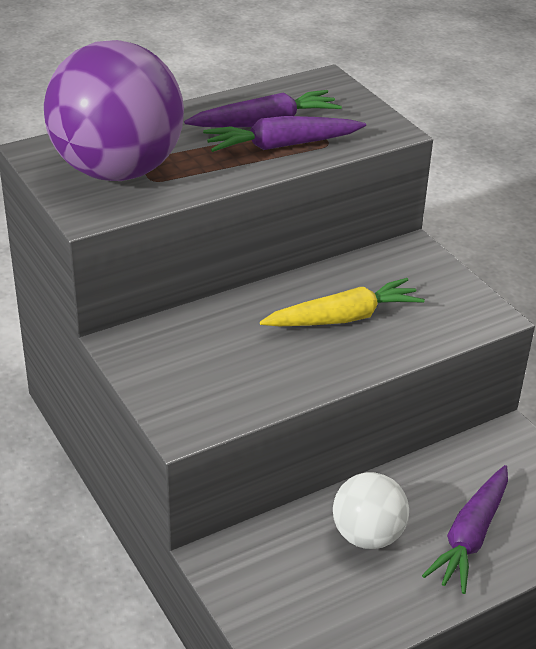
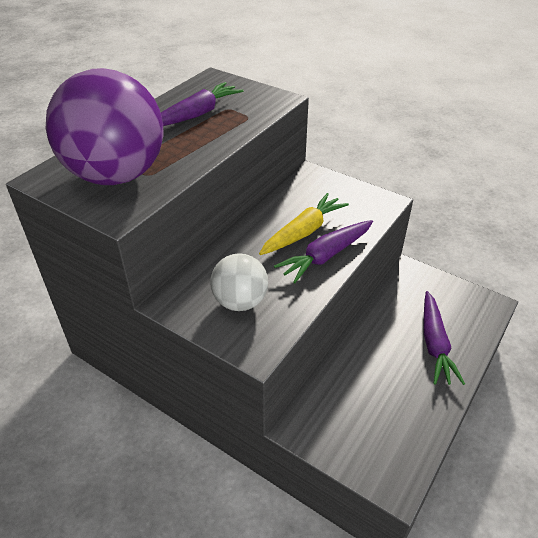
camera: 25 degrees left, 5 degrees up
(282, 145) = (219, 126): purple carrot -> purple carrot (326, 256)
(367, 536) = (378, 369): white ball -> white ball (240, 302)

